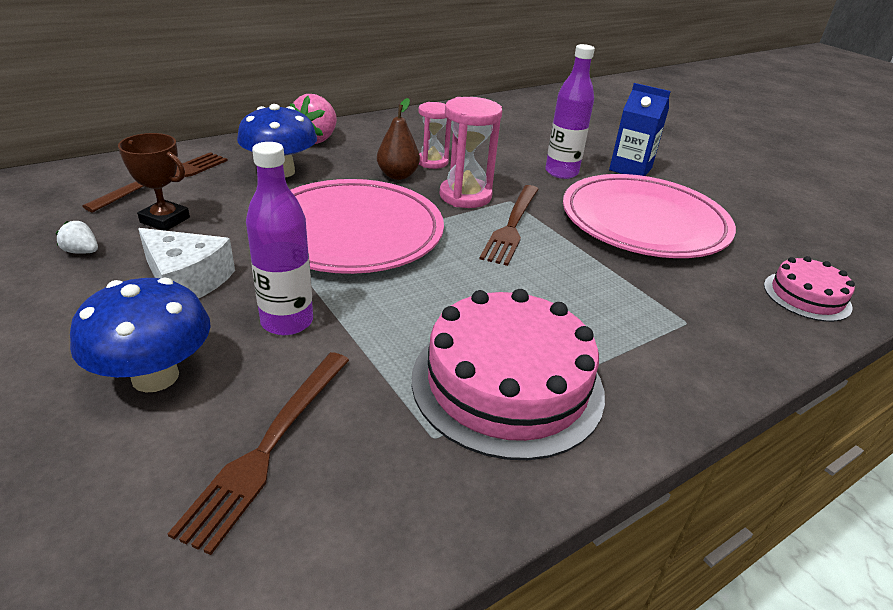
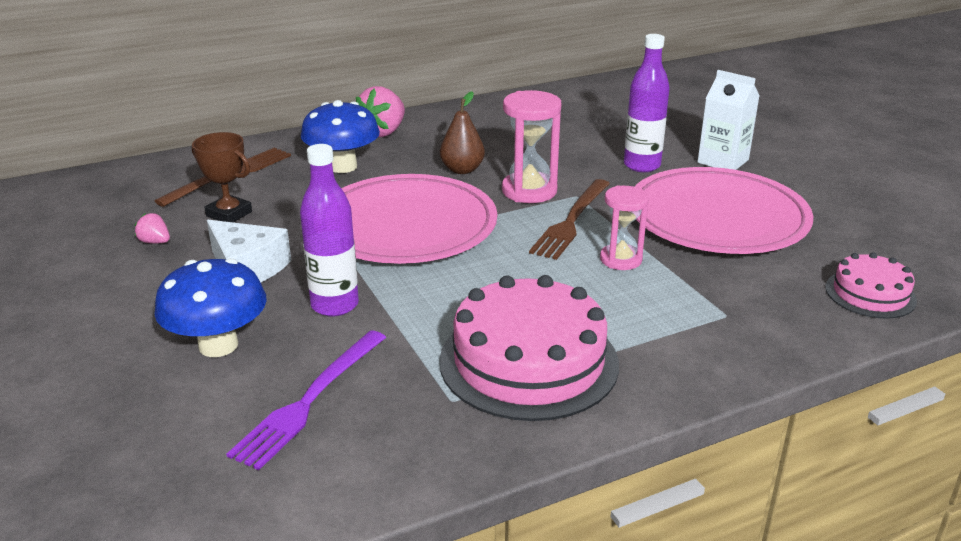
camera: 10 degrees right, 5 degrees down
(82, 251) = (155, 242): white strawberry -> pink strawberry
(269, 446) = (310, 400): brown fork -> purple fork
(432, 162) = (501, 155): pink hourglass -> pink hourglass (620, 259)
(630, 169) = (723, 161): blue carton -> white carton

